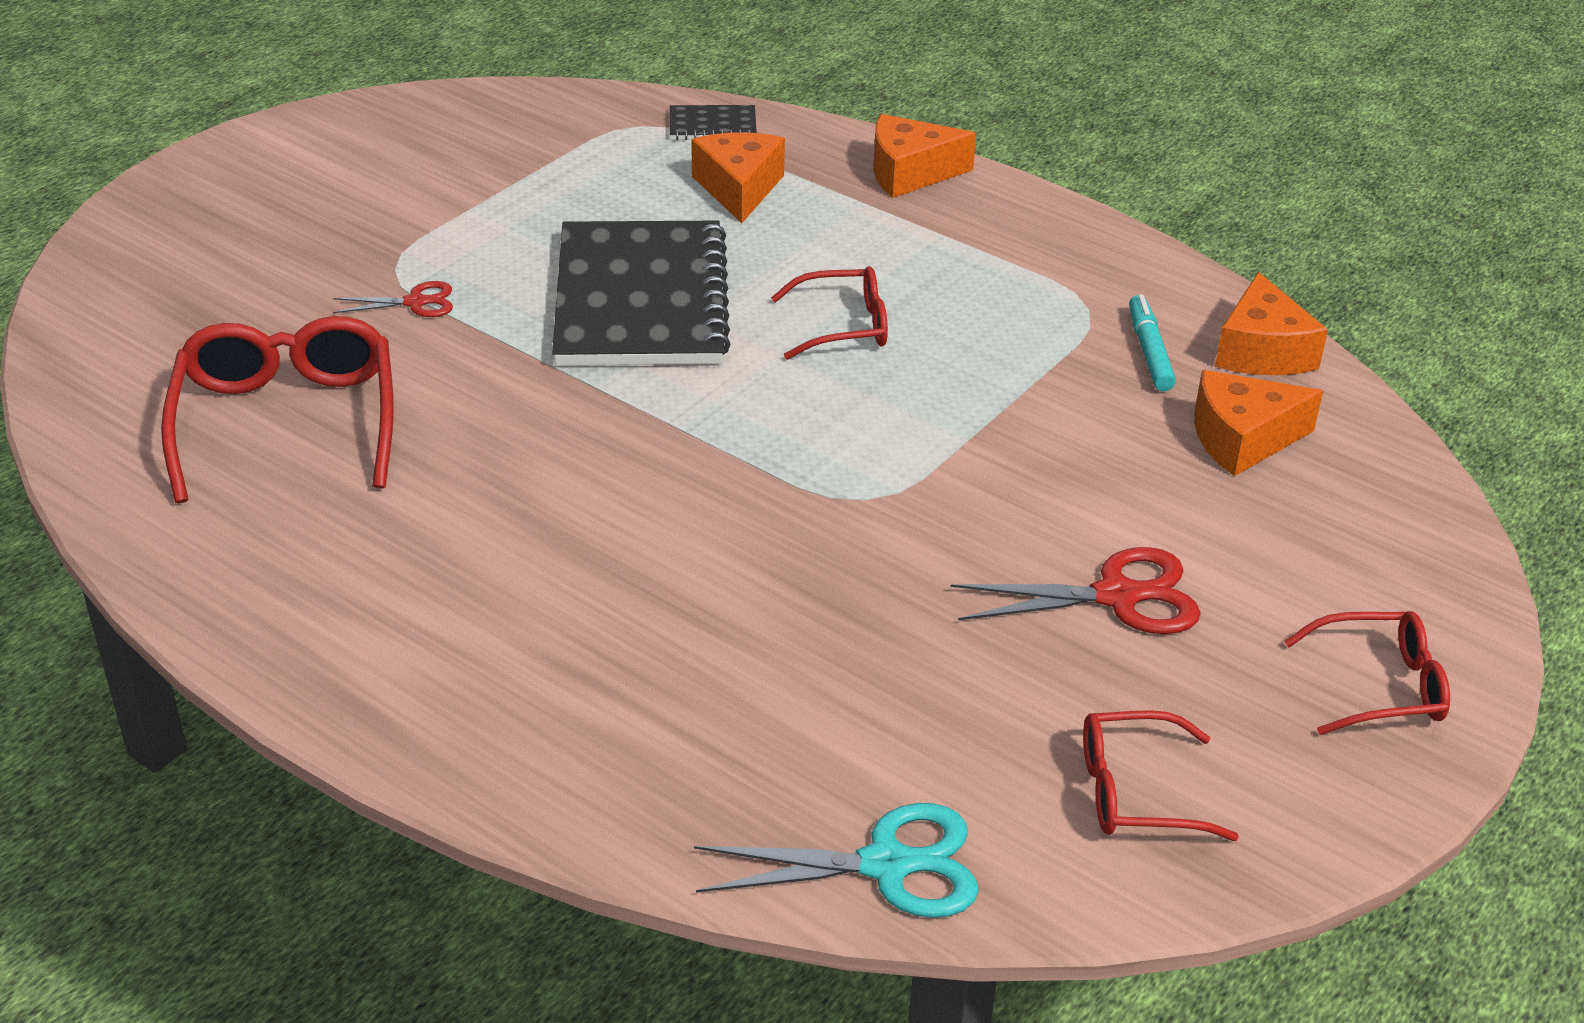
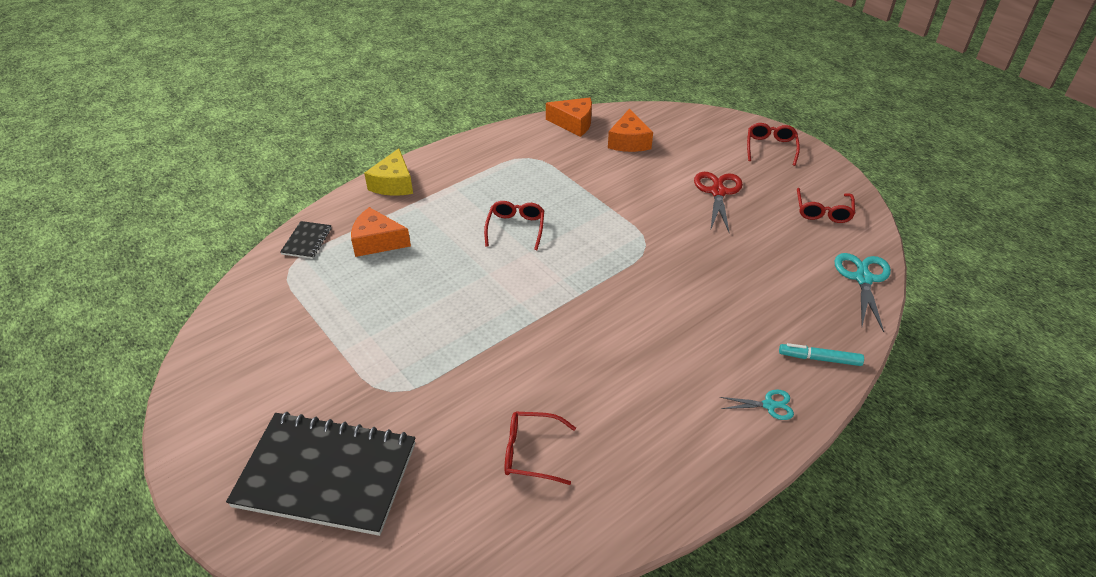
camera: 75 degrees left, 5 degrees up
(287, 421) = (530, 452): red glasses -> red glasses, size x0.58
(415, 302) = (430, 384): red scissors -> none
(434, 700) = (769, 405): none -> turquoise scissors
(640, 300) = (465, 292): black notebook -> black notebook (326, 475)
(910, 173) = (393, 184): orange cheese -> yellow cheese
(1149, 351) = (565, 149): turquoise marker -> turquoise marker (819, 359)

